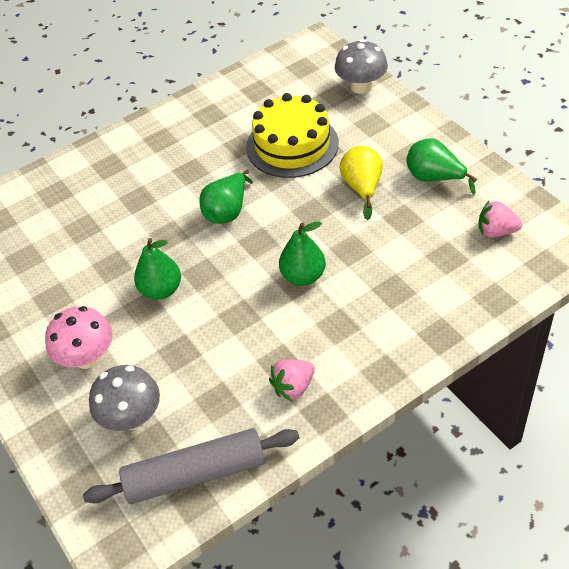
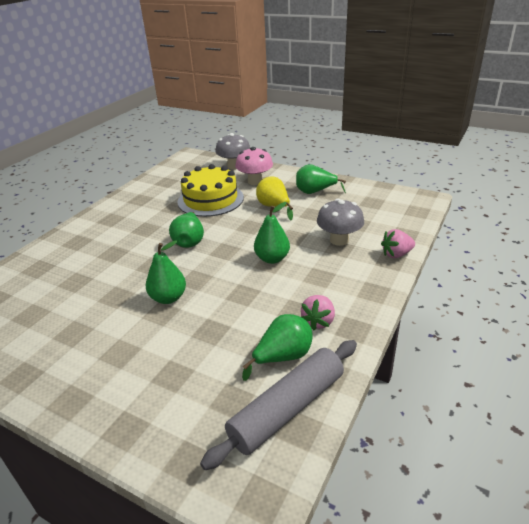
camera: 30 degrees left, 15 degrees down
(87, 357) = (130, 362): pink mushroom -> pink mushroom (255, 181)
(131, 417) = (200, 389): grey mushroom -> grey mushroom (339, 240)
(228, 415) = (283, 357): none -> green pear
(496, 231) = (374, 204): pink strawberry -> pink strawberry (396, 254)

